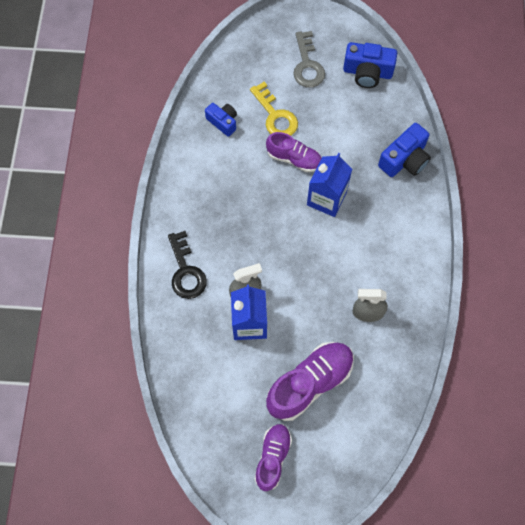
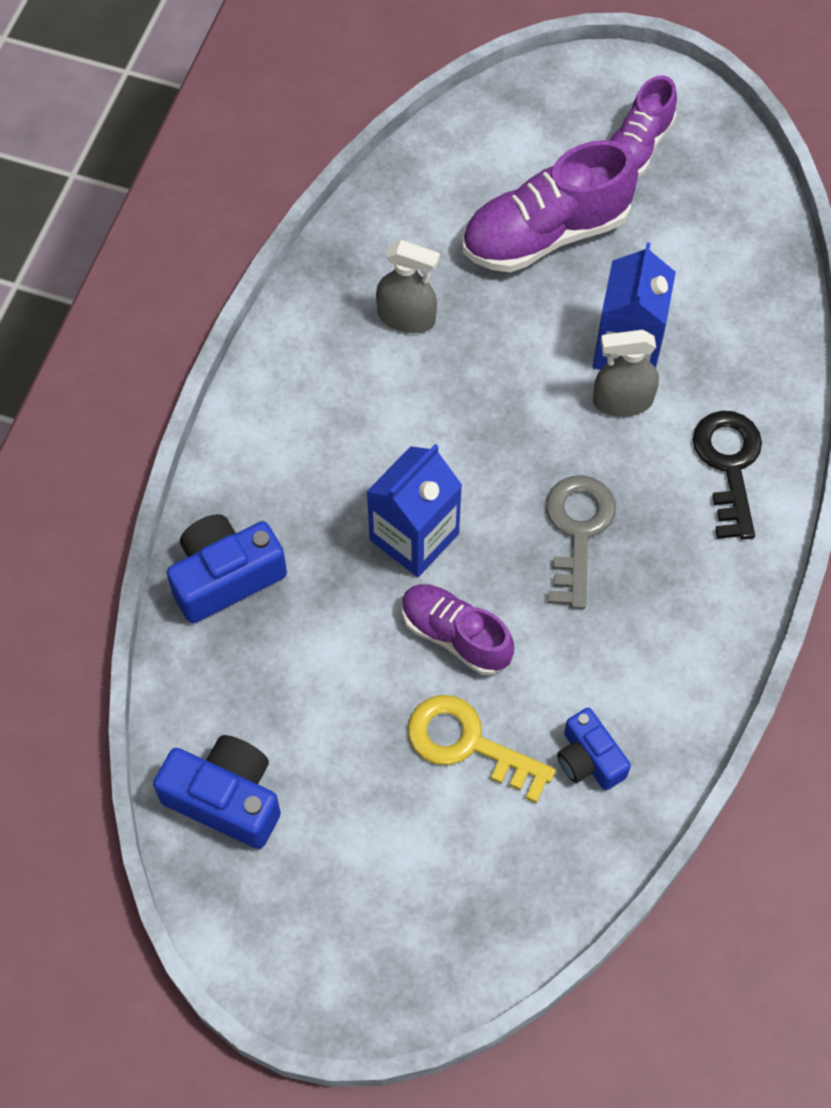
camera: 165 degrees left, 5 degrees down
(275, 116) = (467, 744): yellow key -> yellow key turned 45 degrees counterclockwise
(307, 65) = (357, 854): grey key -> grey key (577, 531)

